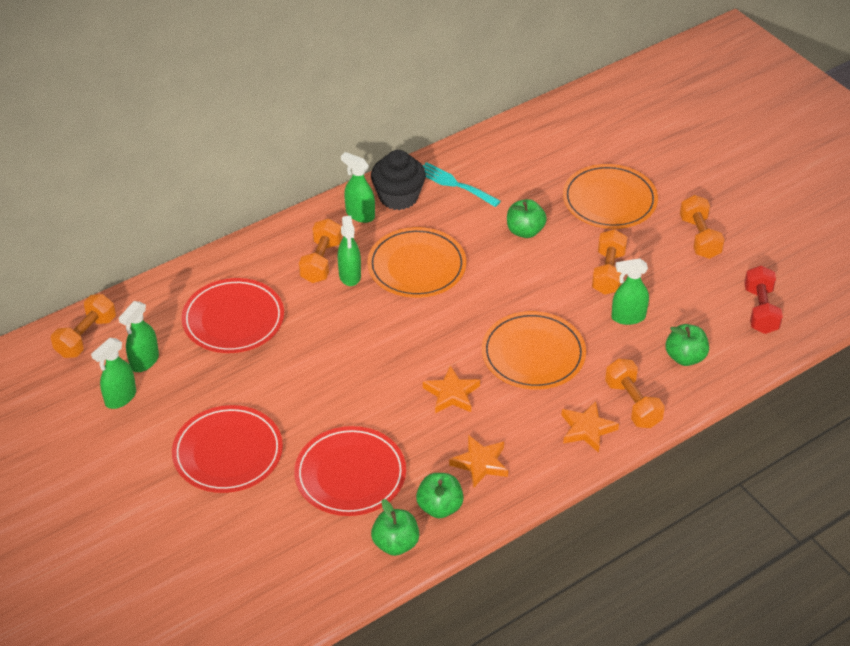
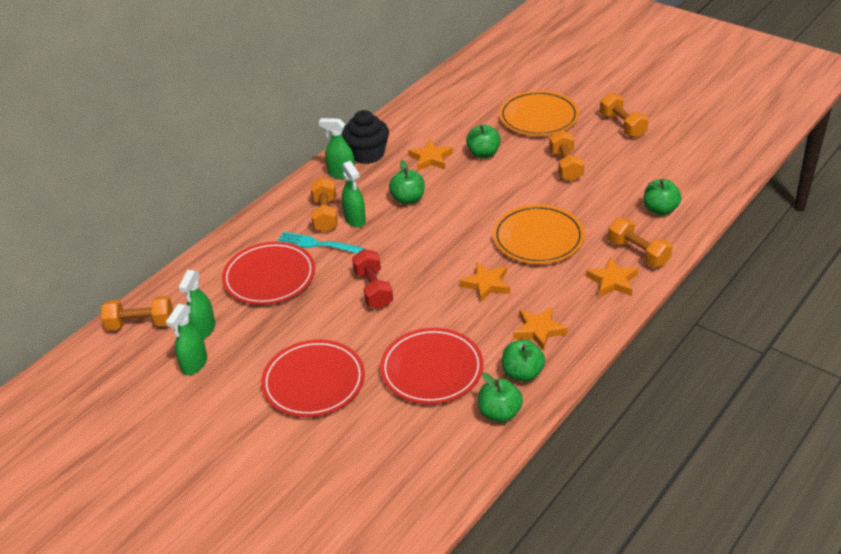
camera: 15 degrees left, 5 degrees down
(86, 336) = (140, 324): orange dumbbell -> orange dumbbell turned 75 degrees clockwise
(416, 266) = (408, 199): orange plate -> green apple
(454, 184) = (409, 134): turquoise fork -> turquoise fork (316, 244)
(464, 222) = (430, 158): none -> orange star
(628, 317) = (599, 193): green spray bottle -> none
(760, 310) = (698, 163): red dumbbell -> red dumbbell (373, 289)

